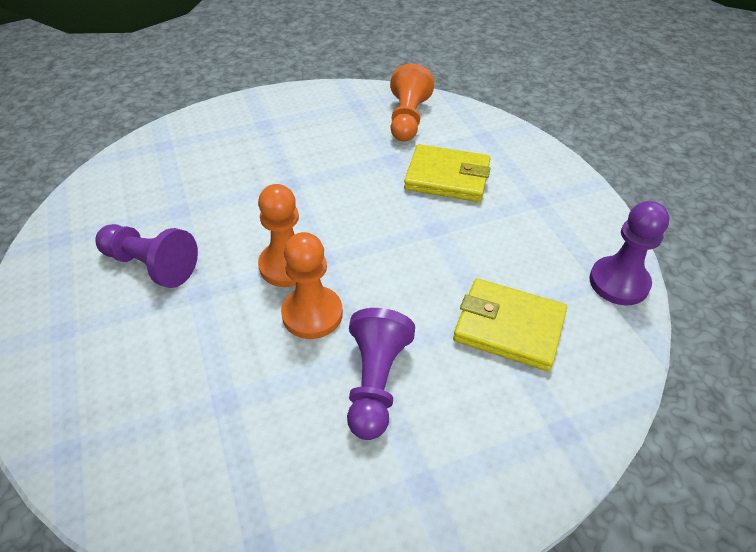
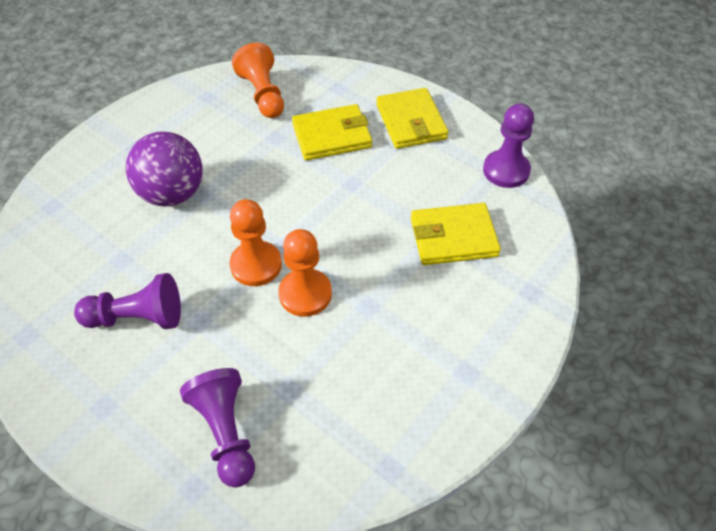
camera: 30 degrees left, 5 degrees up
(264, 173) = (172, 194): none -> purple ball
(375, 382) = (388, 321): purple pawn -> purple pawn (226, 433)
(539, 193) = (411, 122): none -> yellow wallet

